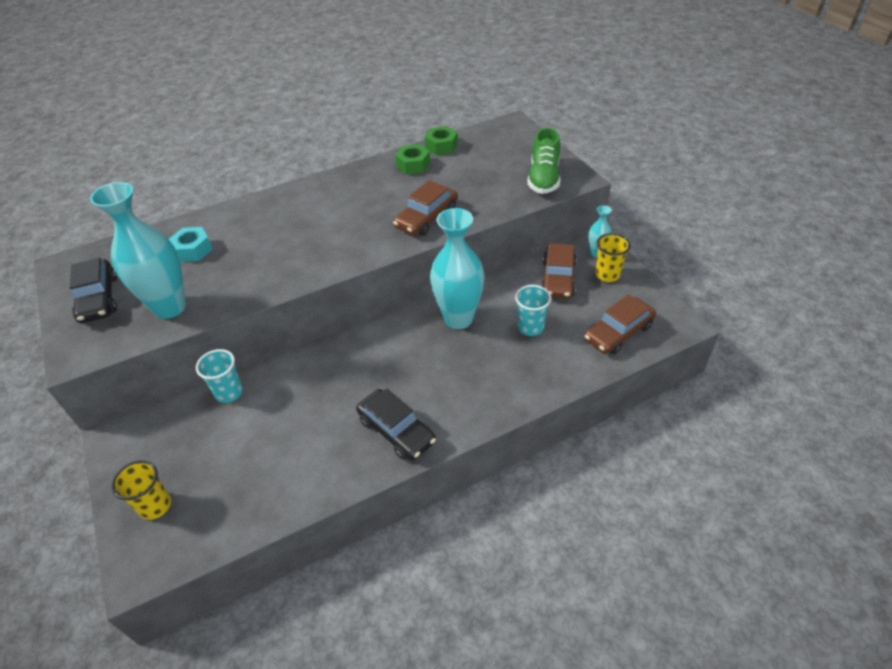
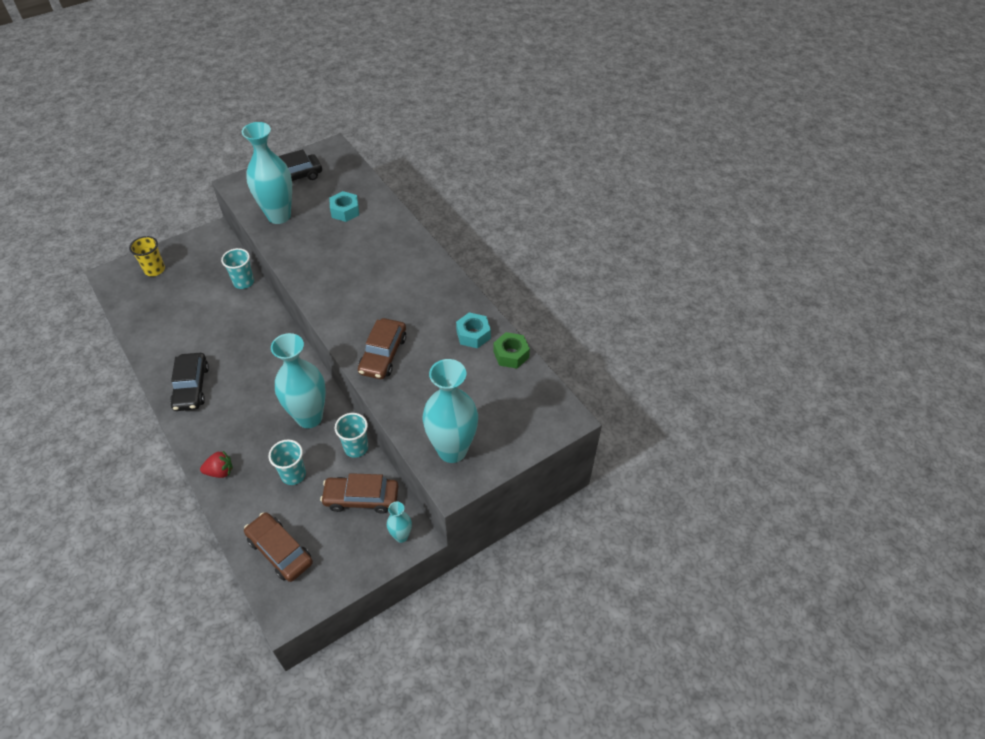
camera: 80 degrees right, 5 degrees up
(396, 430) = (191, 387): black car -> black car turned 45 degrees counterclockwise
(413, 165) = (473, 334): green nut -> turquoise nut
(426, 218) = (383, 354): brown car -> brown car turned 105 degrees counterclockwise
(500, 283) = (356, 448): none -> turquoise cup
(524, 389) = (220, 471): none -> red strawberry
(543, 178) = (452, 450): green shoe -> turquoise vase
(607, 274) = (365, 545): yellow cup -> none

